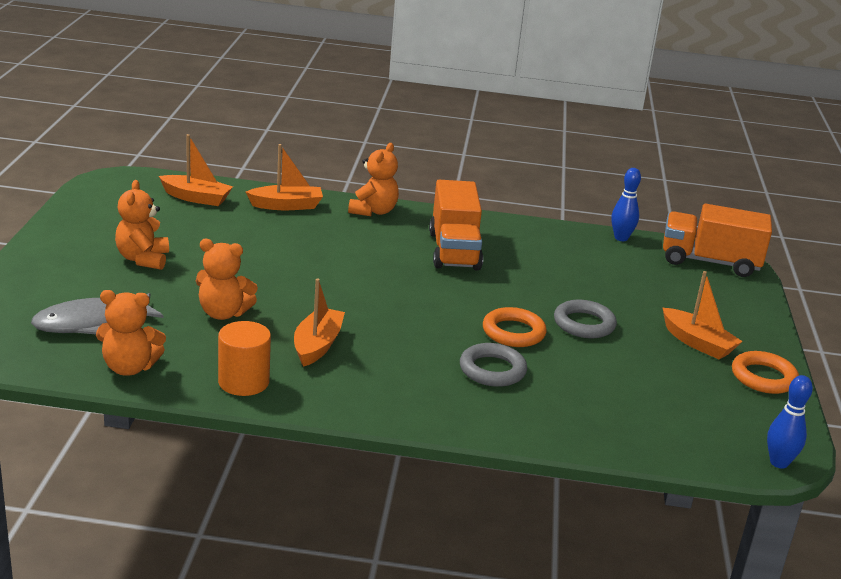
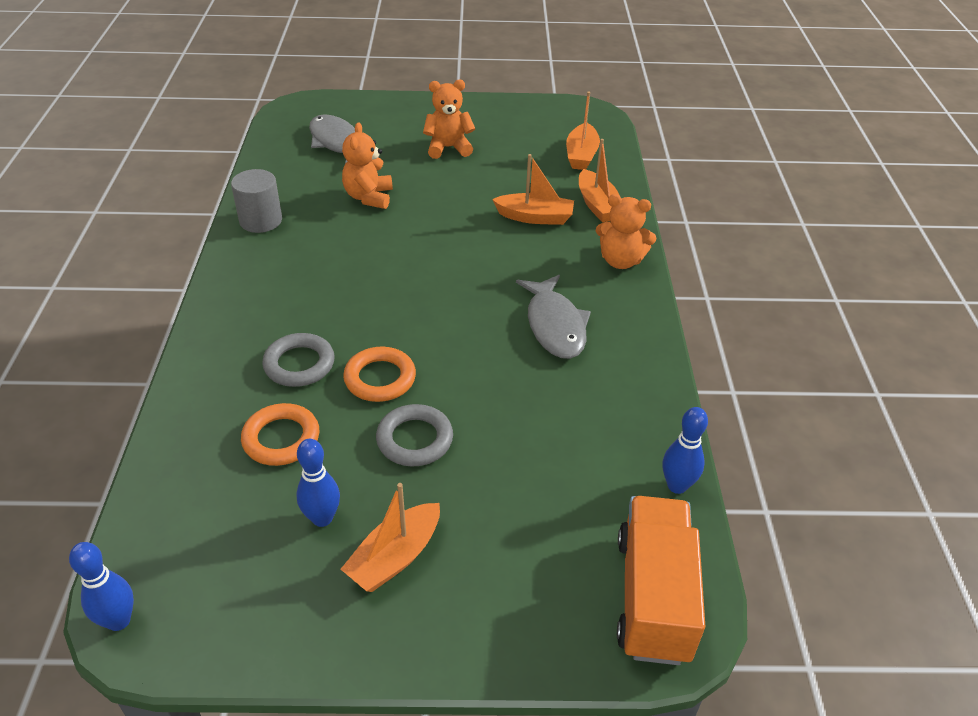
camera: 85 degrees right, 15 degrees up
(129, 367) = (275, 168): orange teddy bear -> none
(243, 382) = (261, 220): orange cylinder -> grey cylinder
(317, 345) = (326, 251): orange boat -> orange boat (535, 217)
(454, 251) = (555, 325): orange truck -> grey fish
(667, 369) = (322, 518): none -> blue bowling pin
(763, 377) = (317, 630): orange ring -> orange ring (281, 439)

